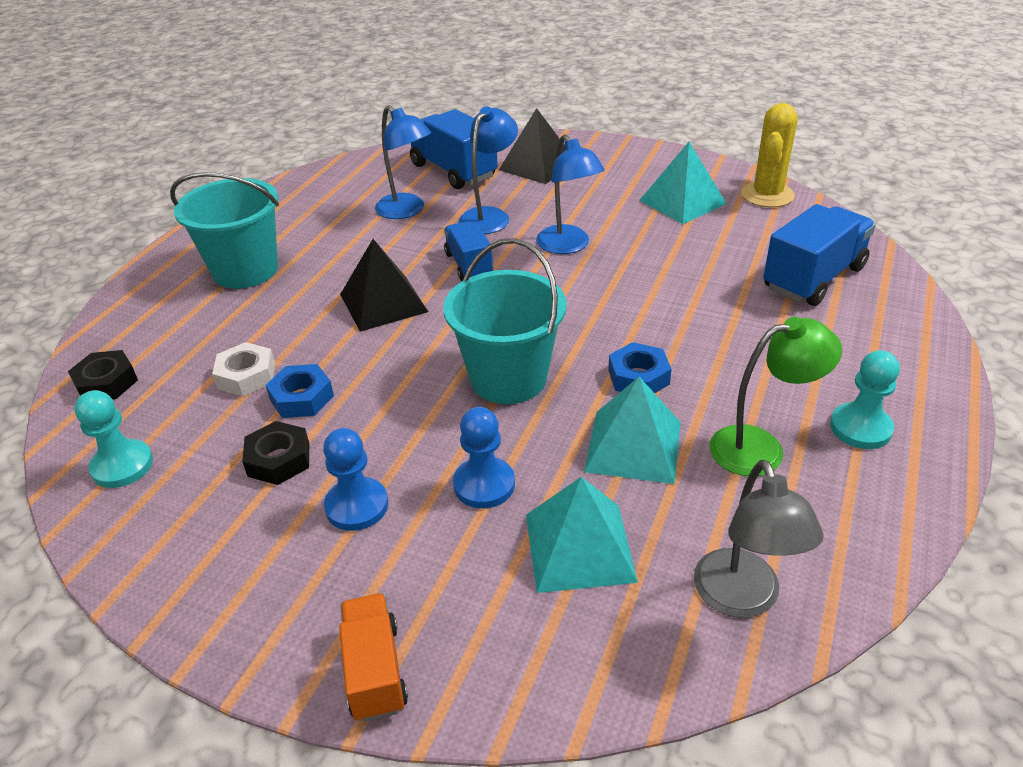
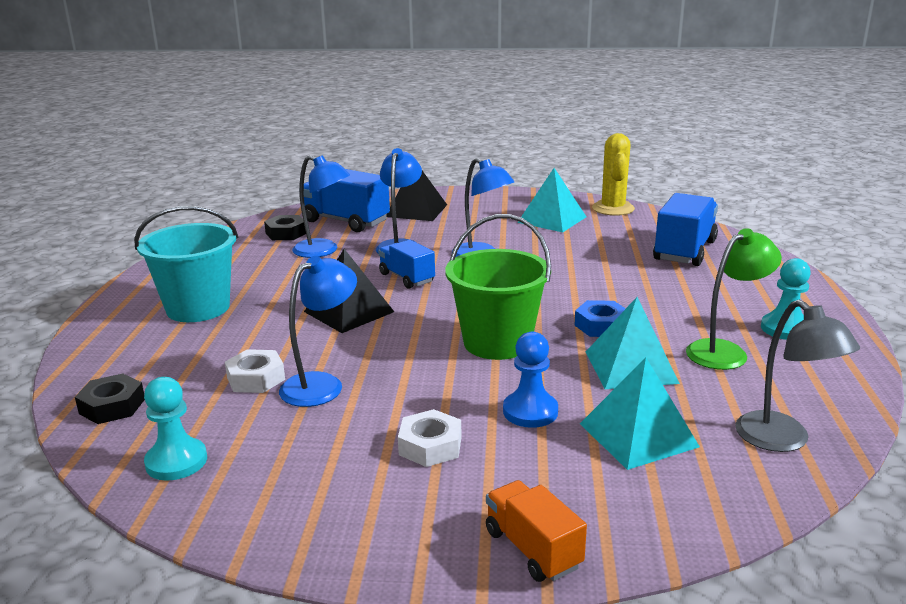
camera: 20 degrees left, 15 degrees down
(279, 459) = (332, 429): black nut -> black nut (286, 233)
(302, 398) = (322, 384): blue nut -> blue lamp
(357, 506) = (430, 446): blue pawn -> white nut
(508, 378) = (497, 343): turquoise bucket -> green bucket

